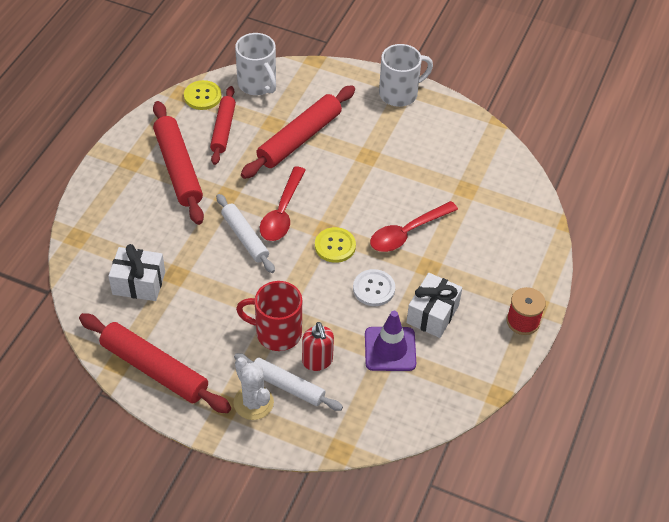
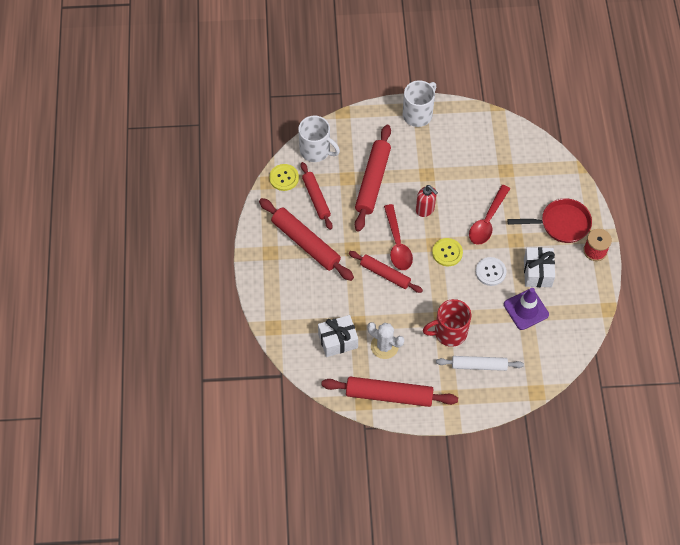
camera: 25 degrees left, 10 degrees up
(245, 237) = (385, 274): white rolling pin -> red rolling pin
(253, 402) = (465, 387): white cactus -> white cactus (384, 346)
(317, 361) = (486, 340): red soap dispenser -> red soap dispenser (425, 209)
(498, 273) = (561, 224): none -> red pan

